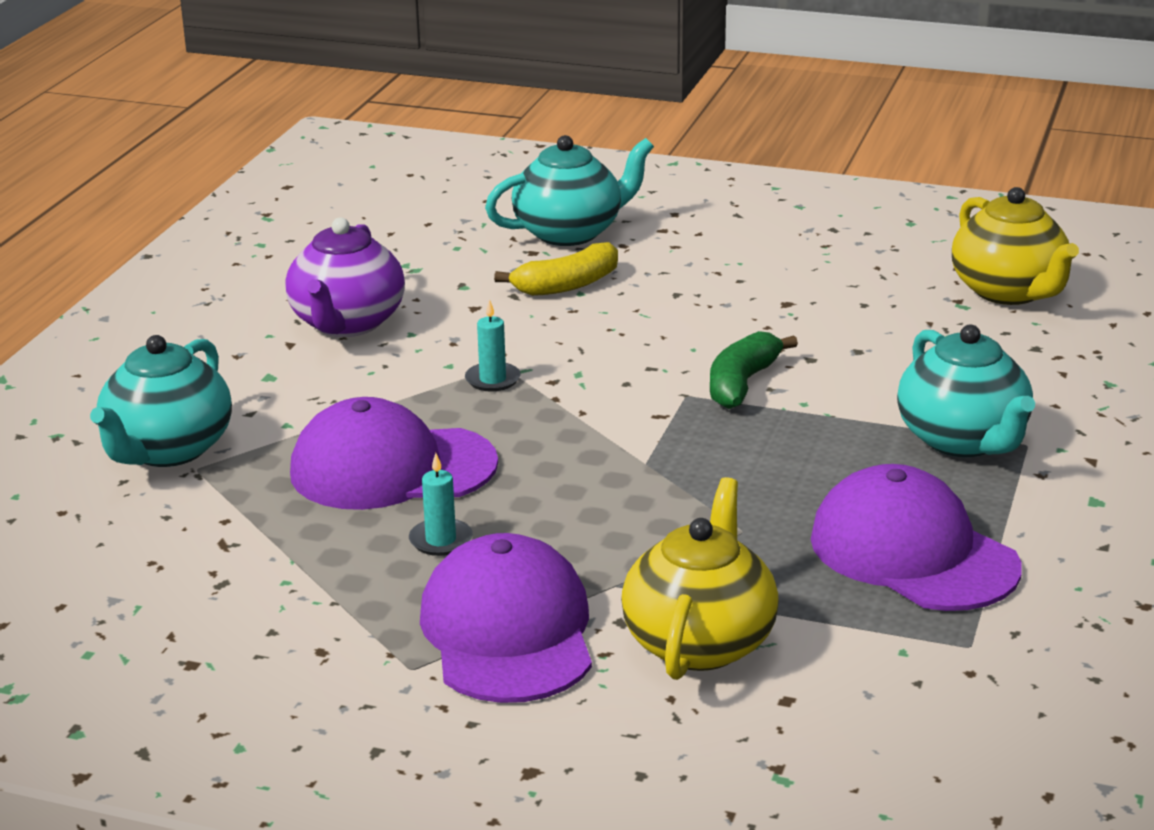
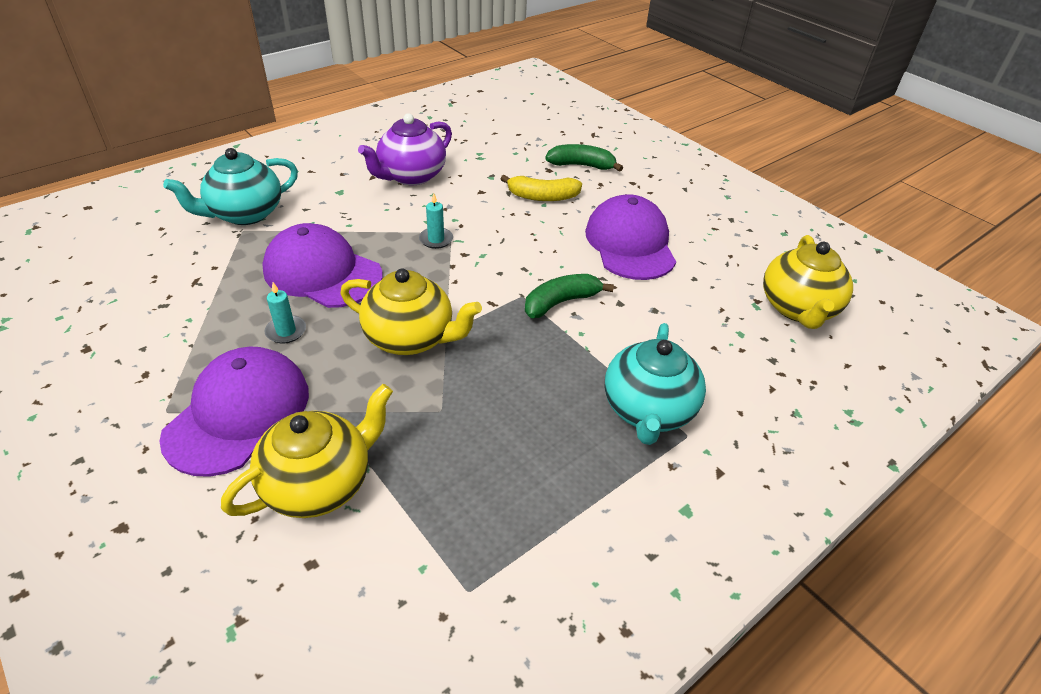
camera: 30 degrees right, 15 degrees up
(570, 232) = (581, 165): turquoise teapot -> green banana
(611, 484) = (411, 338): none -> yellow teapot
(913, 553) = (519, 486): purple cap -> purple cap (630, 243)

